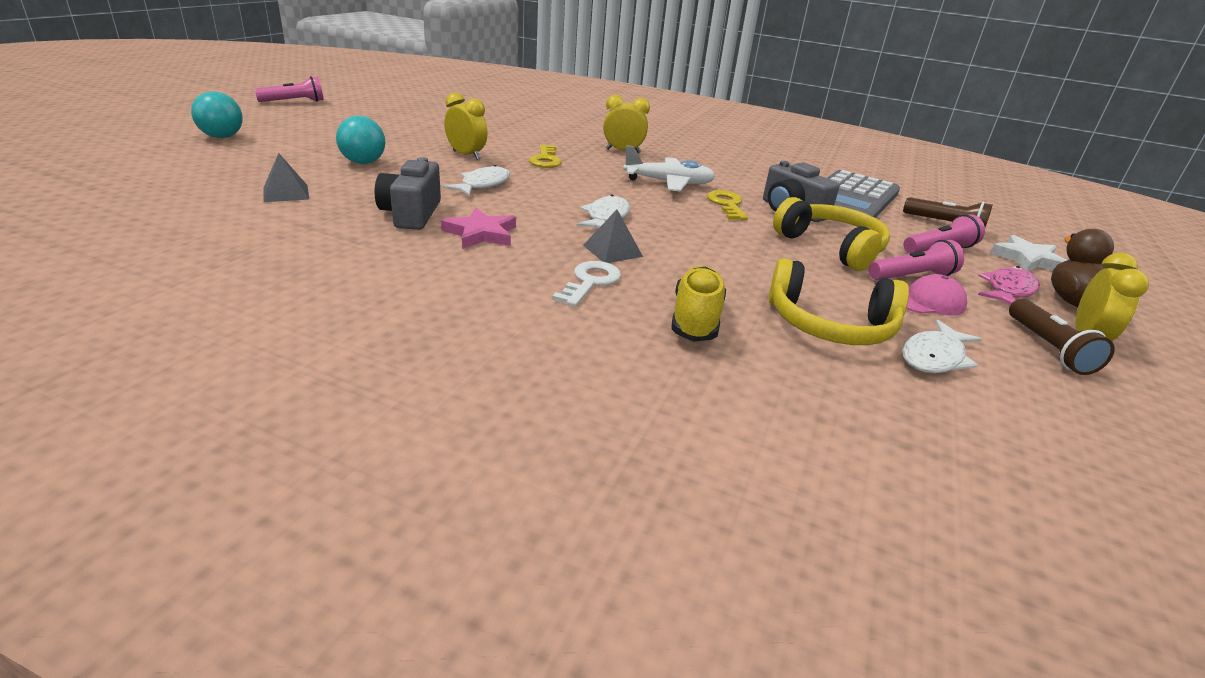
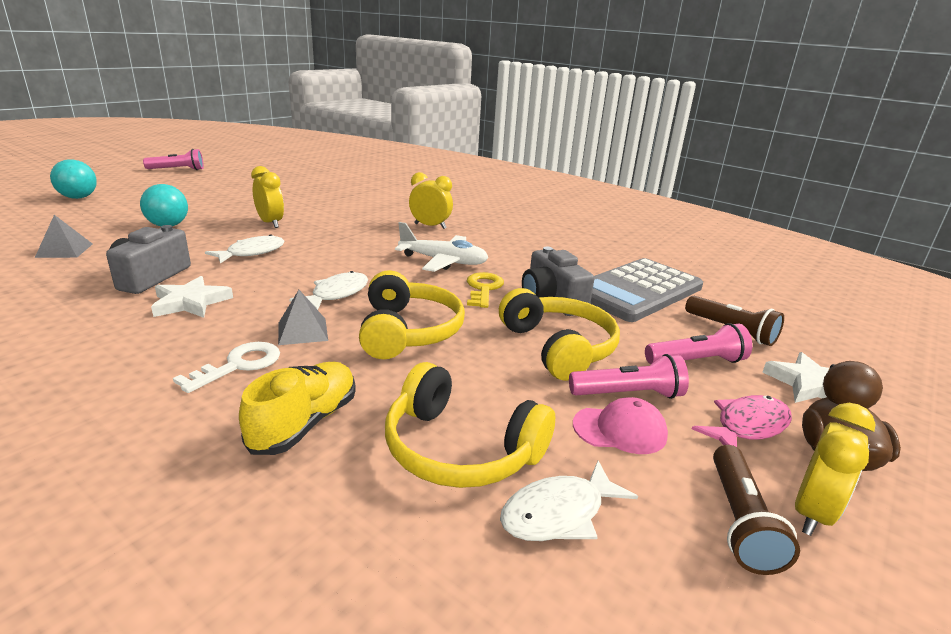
camera: 15 degrees right, 5 degrees down
(481, 234) = (190, 302): pink star -> white star
(545, 159) = (342, 231): yellow key -> none
(701, 244) = (408, 331): none -> yellow headphones

